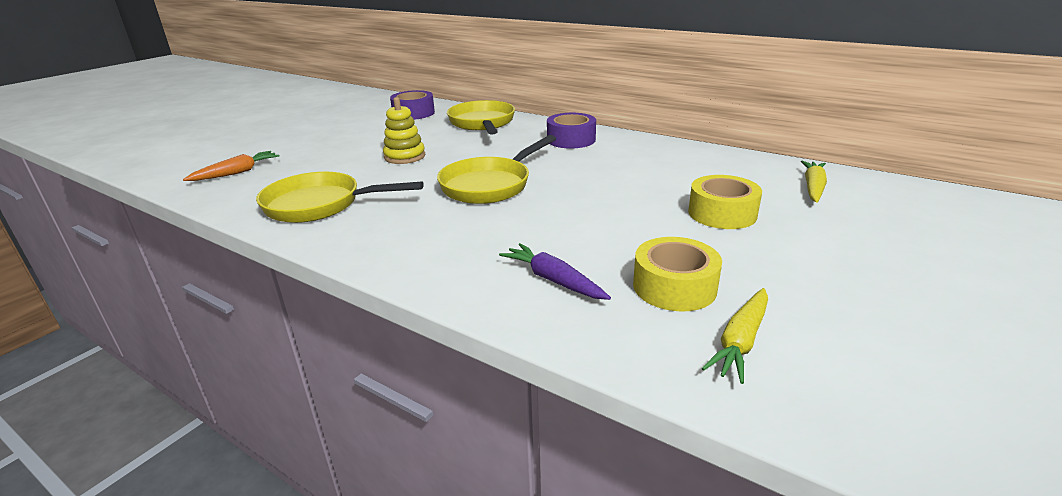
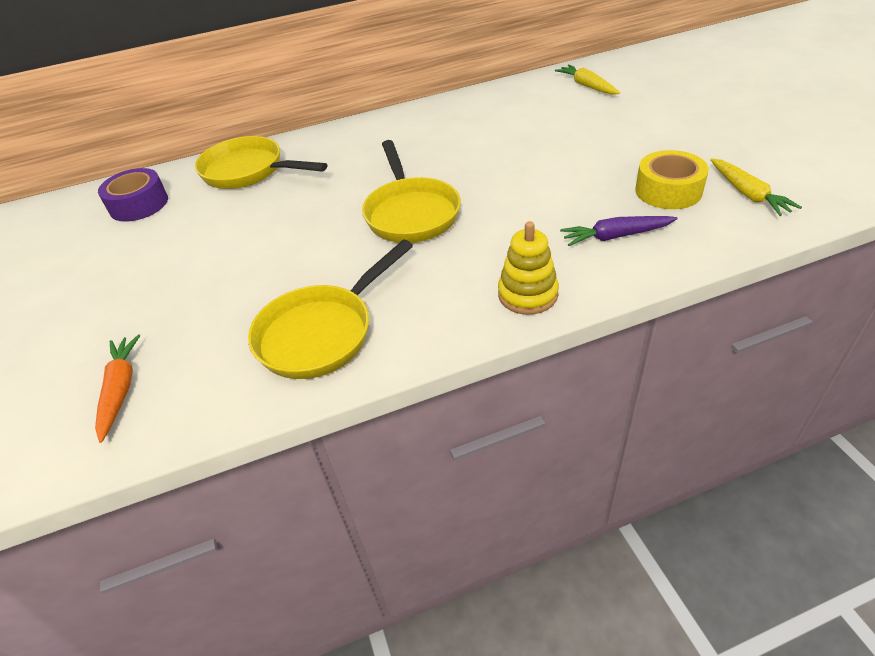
camera: 50 degrees left, 15 degrees up
(405, 157) = (267, 244): yellow stacking toy -> yellow stacking toy (527, 294)
(571, 140) = (368, 140): purple tape -> none
(722, 213) = (587, 132): yellow tape -> none

